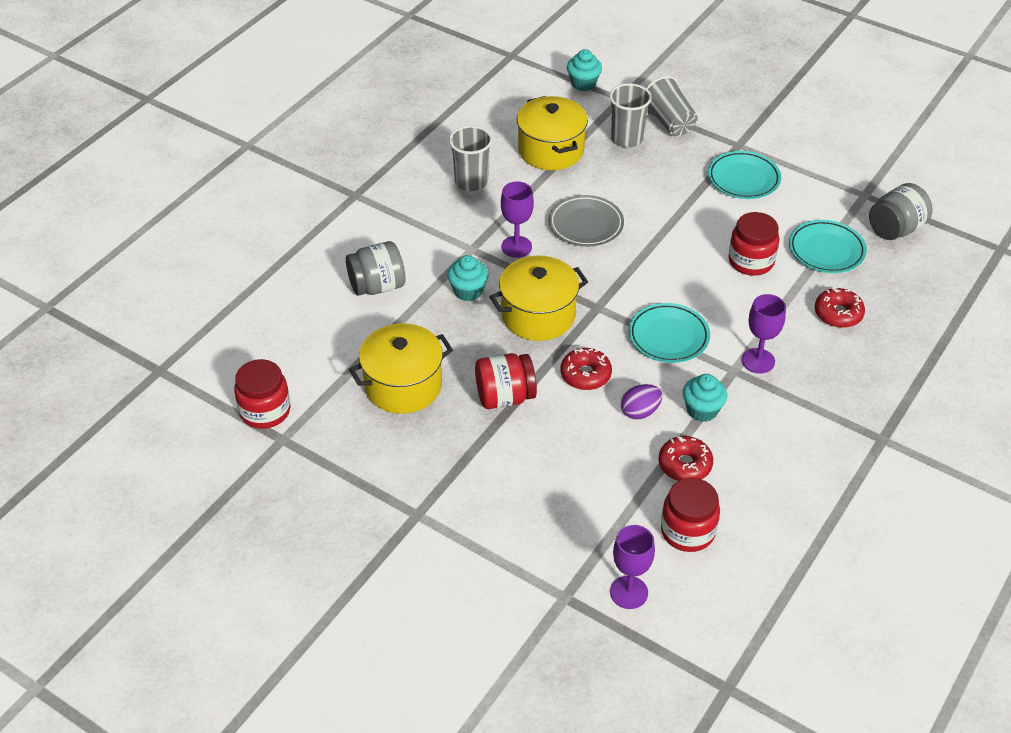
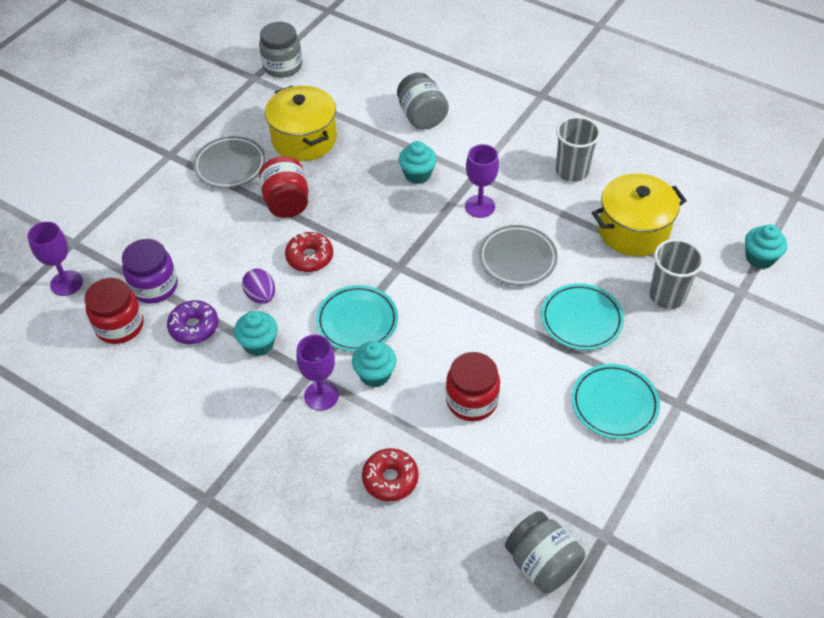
camera: 90 degrees right, 5 degrees up
(265, 411) = (282, 66): red jar -> grey jar
(442, 451) = (230, 165): none -> grey plate
(538, 315) = (386, 223): yellow pot -> none
(630, 506) = (154, 286): none -> purple jar
(669, 122) = (708, 336): grey cup -> none
(685, 465) = (194, 327): red donut -> purple donut
(730, 324) = (375, 374): none -> turquoise cupcake
(826, 250) = (495, 479): turquoise plate -> turquoise plate (581, 320)

